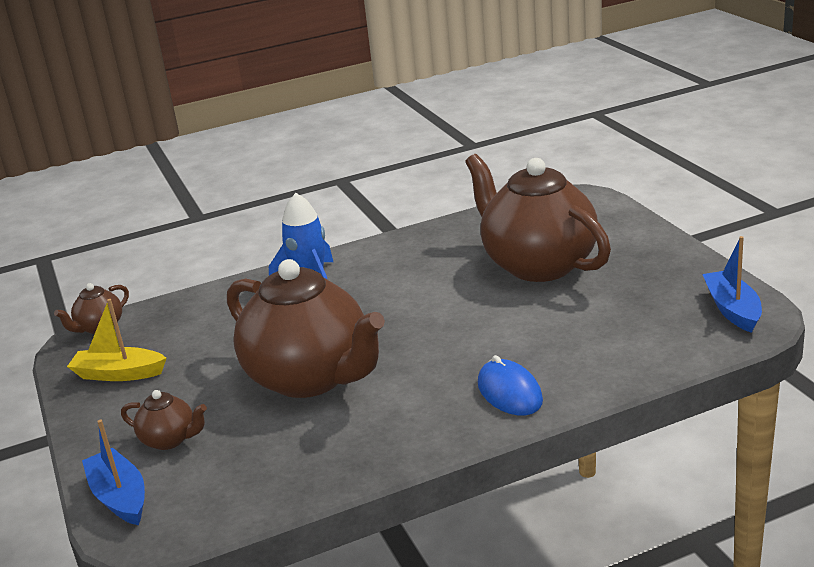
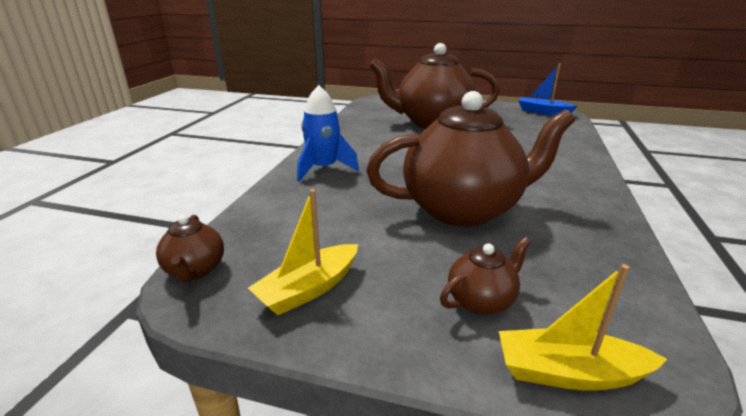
camera: 55 degrees left, 0 degrees up
(120, 497) = (569, 373): blue boat -> yellow boat
(509, 392) = (565, 166): blue mouse -> none

